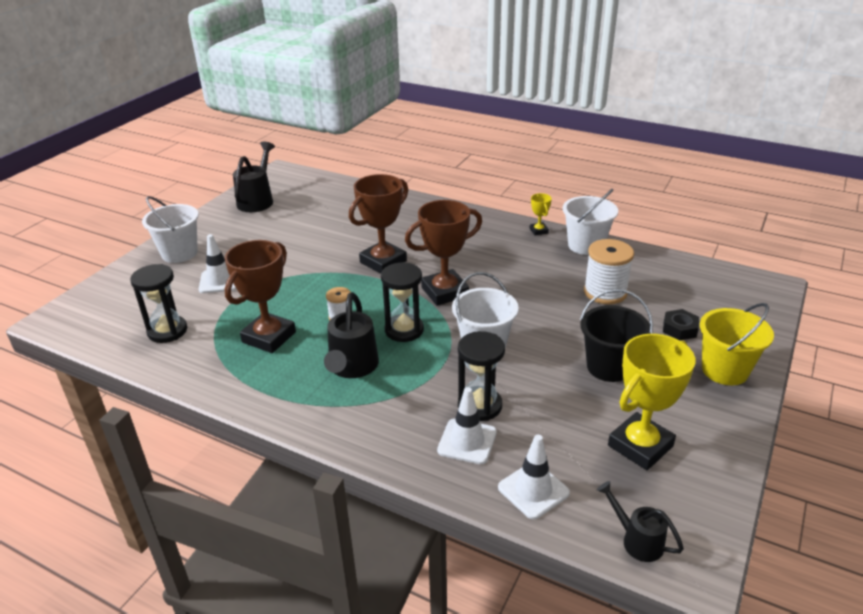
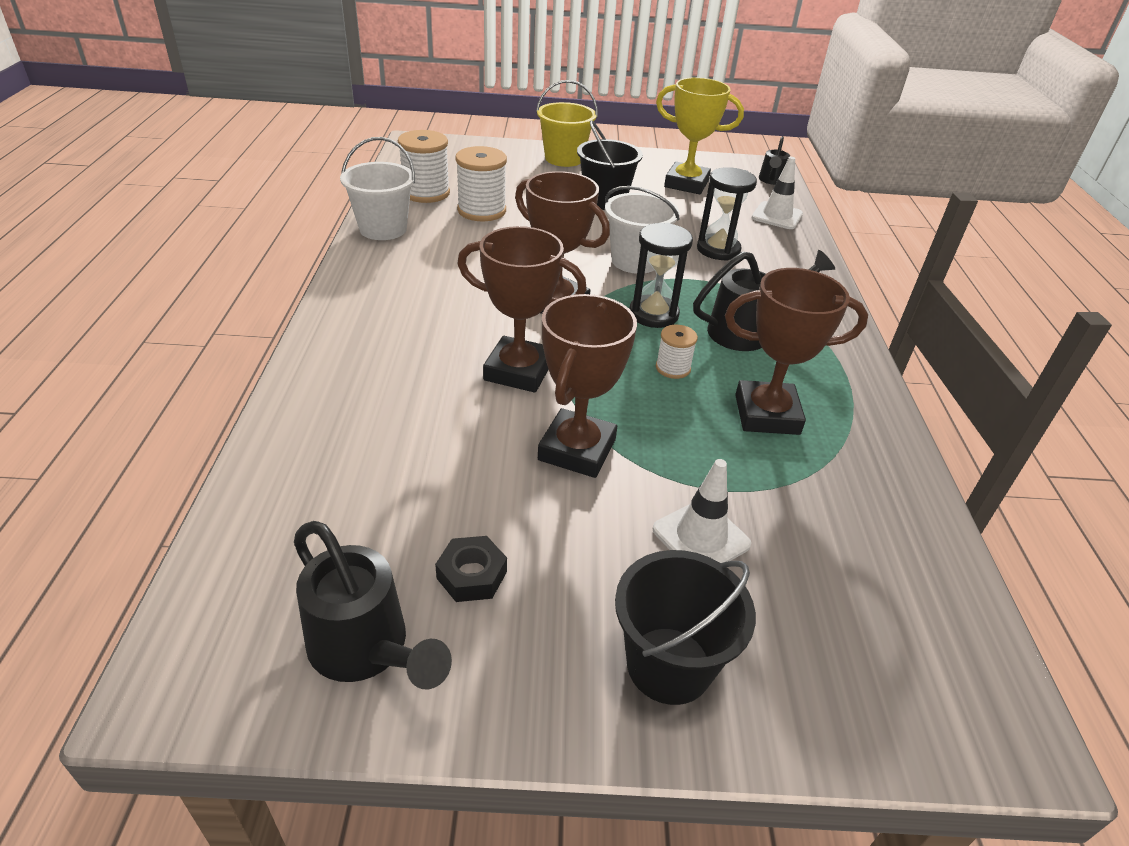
camera: 120 degrees left, 5 degrees up
(167, 331) = (861, 529): black hourglass -> none
(179, 253) = (669, 665): white bucket -> black bucket
(257, 200) = (366, 649): black watering can -> black watering can turned 120 degrees counterclockwise
(306, 264) = (577, 450): none -> brown trophy
(467, 441) = (765, 248): white traffic cone -> none
(538, 231) = (358, 263): yellow trophy -> none
(647, 272) = (426, 193): none -> white spool
(679, 329) = (519, 175): black nut -> black nut (471, 575)

